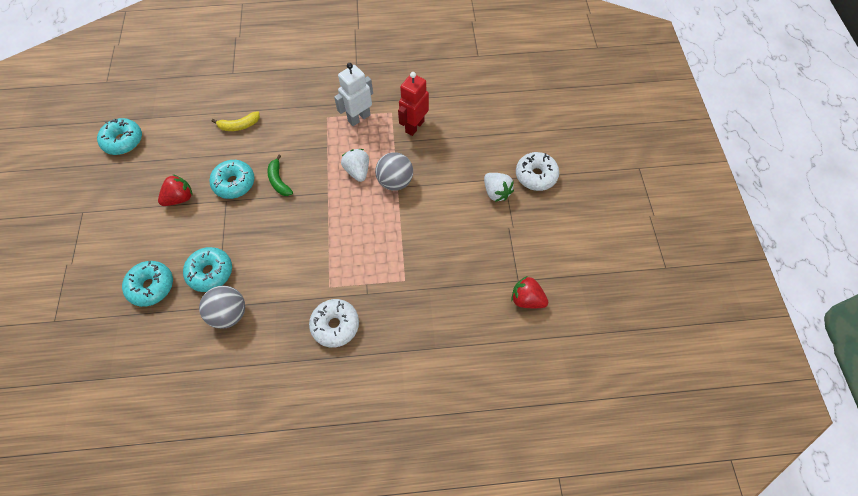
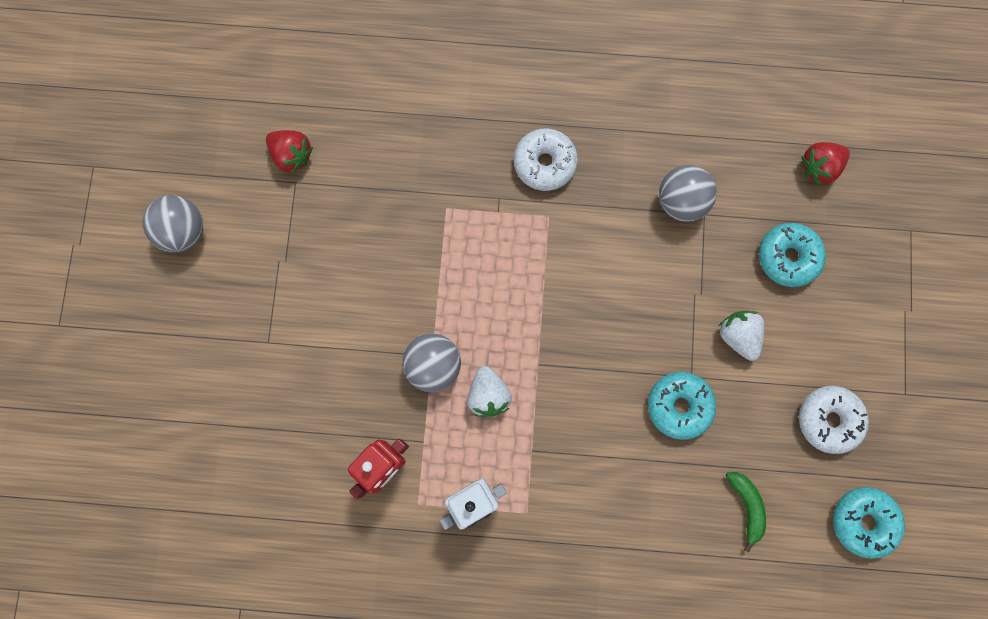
camera: 170 degrees left, 15 degrees up
(180, 198) = (760, 393): red strawberry -> red strawberry (819, 167)
(210, 272) = (709, 264): turquoise donut -> none
(239, 125) = (673, 520): yellow banana -> none
(279, 181) = (610, 398): green banana -> green banana (746, 506)
(496, 192) = (286, 320): white strawberry -> white strawberry (738, 336)
(535, 175) = (219, 339): white donut -> white donut (828, 420)
(584, 235) = (183, 231): none -> grey ball

